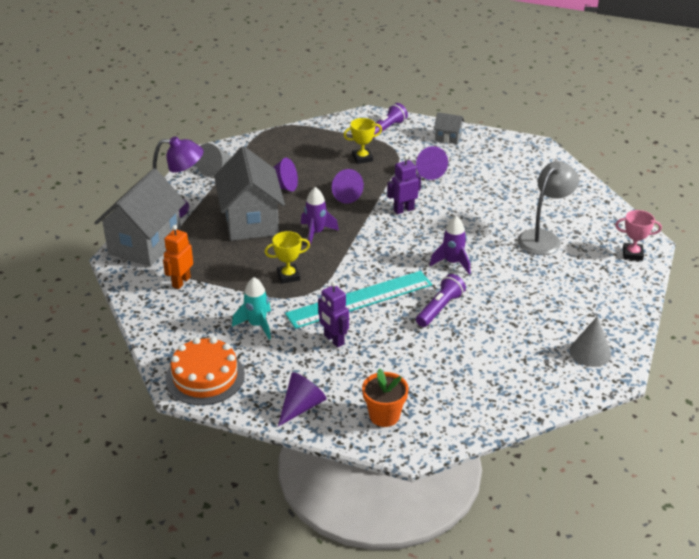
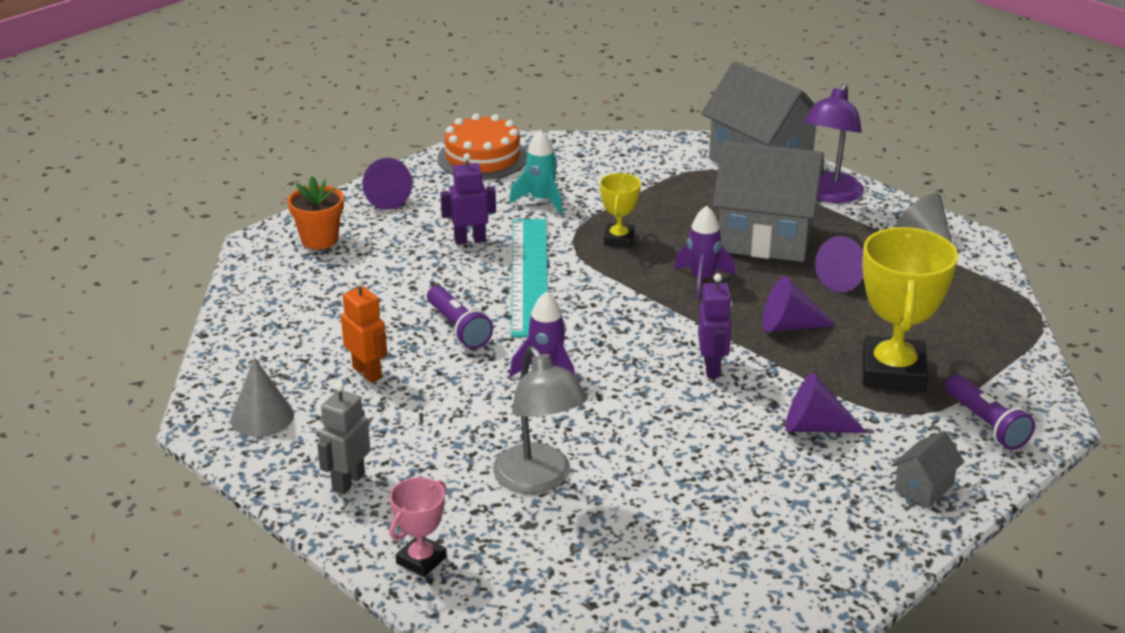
camera: 115 degrees right, 5 degrees down
(181, 282) = (663, 171): orange robot -> orange robot (367, 372)
(362, 158) = (893, 372): yellow trophy -> yellow trophy, size x1.94
(607, 297) = (348, 482): none -> grey robot

